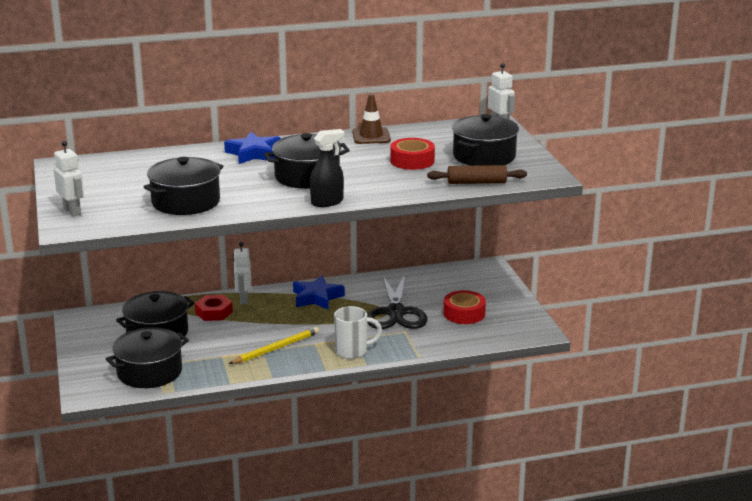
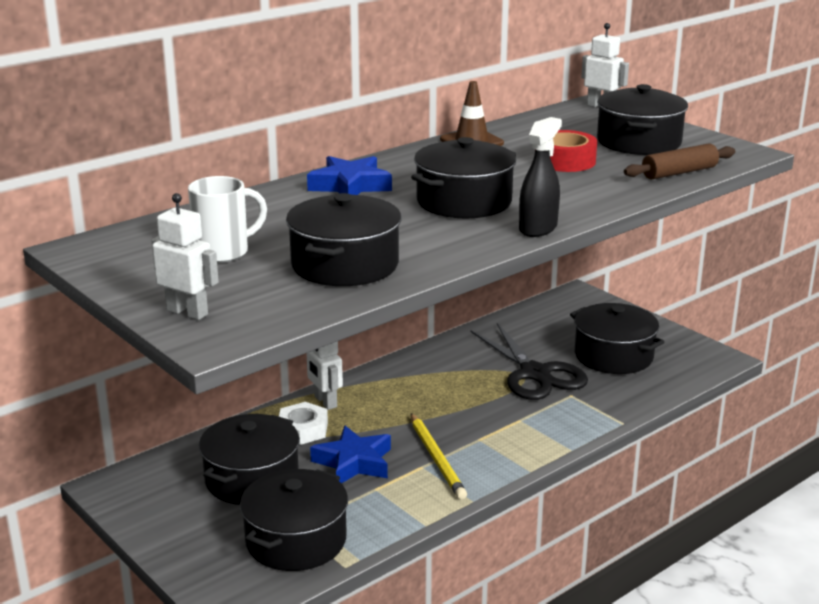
camera: 25 degrees left, 0 degrees up
(214, 312) = (303, 430): red nut -> white nut
(276, 348) = (437, 458): yellow pencil -> yellow pencil turned 135 degrees clockwise
(317, 297) = (418, 377): blue star -> blue star (354, 462)
(352, 351) = (537, 437): white mug -> white mug (224, 252)
(464, 313) = (613, 356): red tape -> black pot

